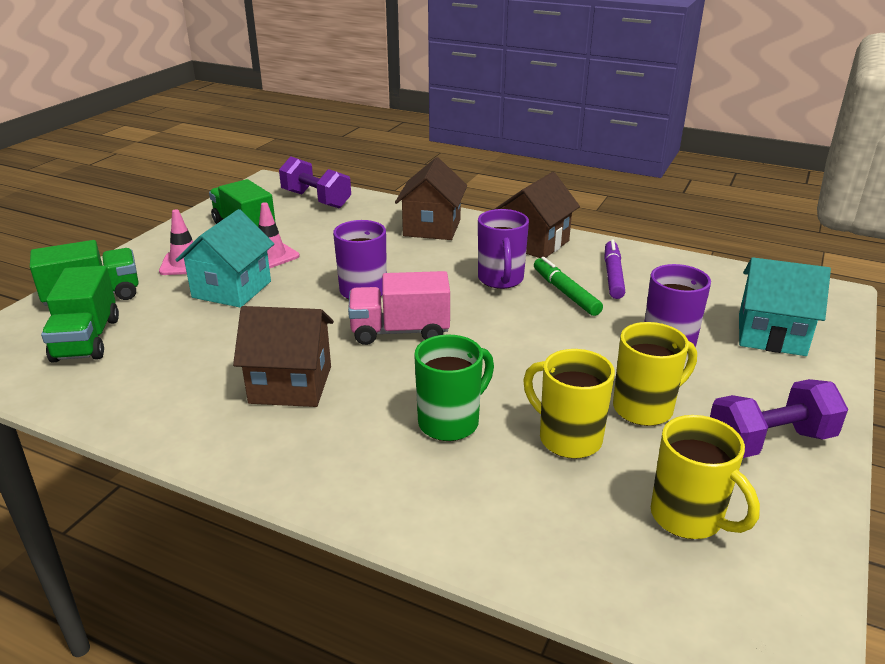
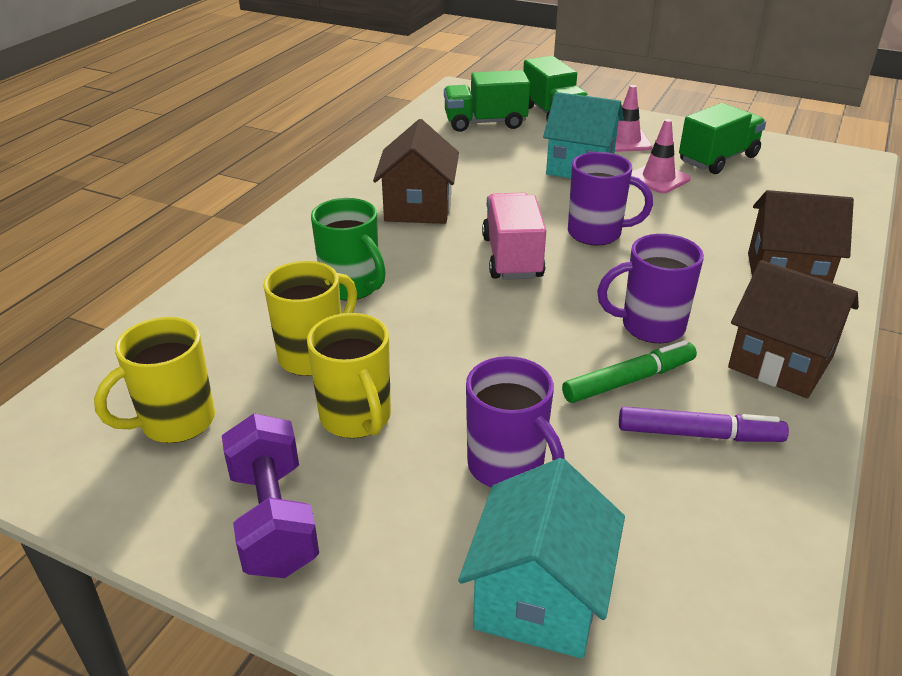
camera: 90 degrees right, 5 degrees up
(316, 199) = (824, 192): purple dumbbell -> none

